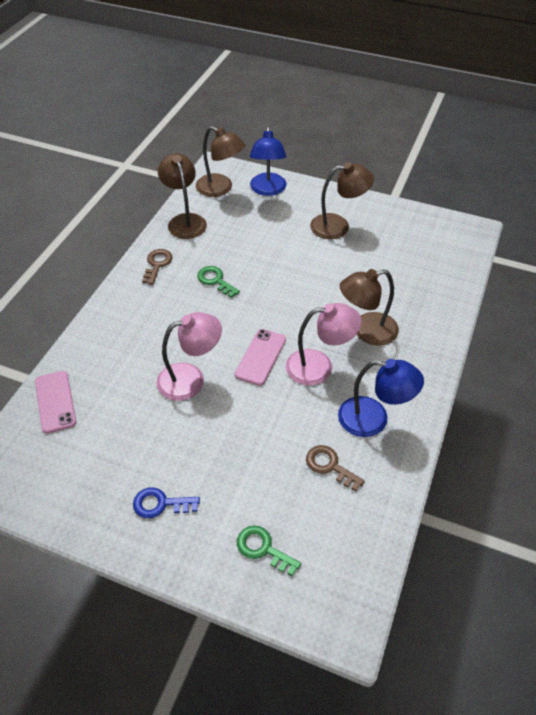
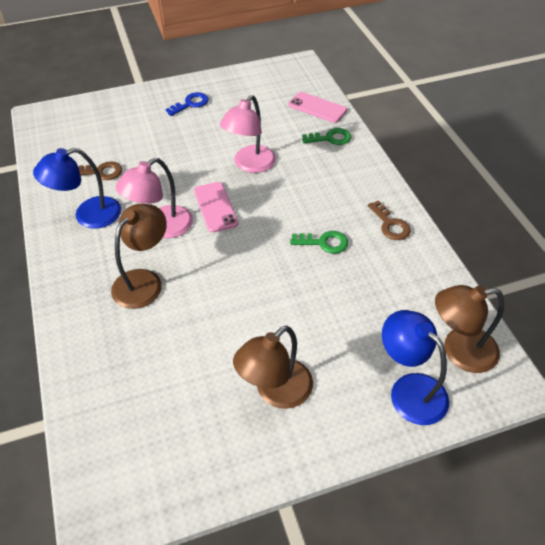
camera: 140 degrees right, 0 degrees up
(185, 221) = (432, 283): brown lamp -> none
(263, 548) = (111, 117): green key -> green key (330, 138)

